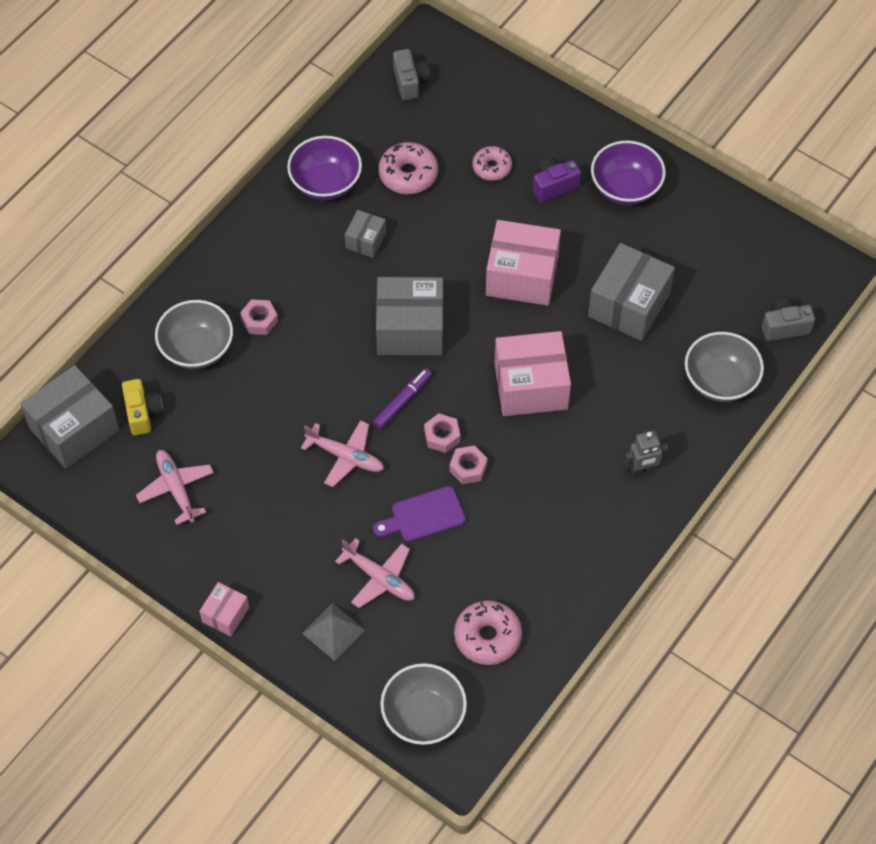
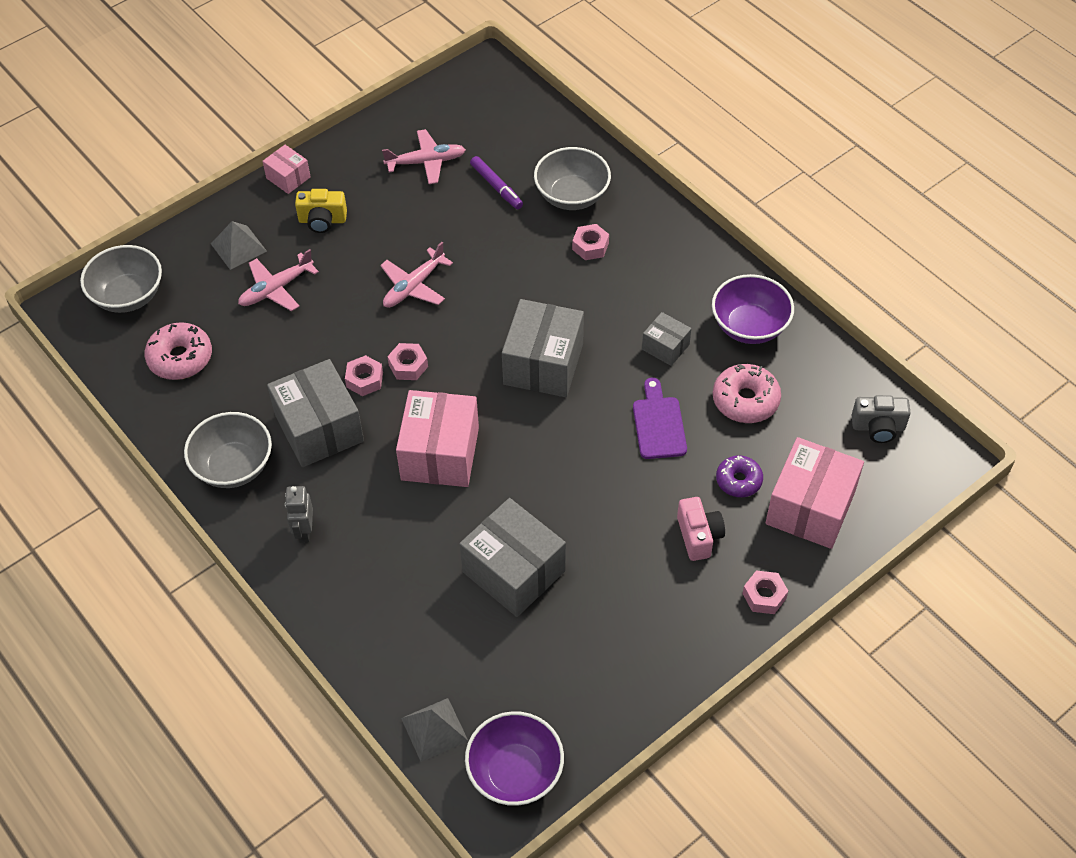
camera: 105 degrees right, 5 degrees down
(74, 429) = (513, 103): grey box -> grey box (319, 428)
(143, 413) = (513, 150): yellow camera -> yellow camera (322, 220)
(402, 401) = (459, 341): purple marker -> purple marker (496, 187)
(423, 516) = (326, 334): purple cutting board -> purple cutting board (658, 424)
(492, 167) = (738, 480): pink donut -> purple donut
(522, 276) = (582, 477): pink box -> pink box (810, 507)
(554, 186) = (699, 536): purple camera -> pink camera
(594, 136) = (764, 596): none -> pink nut
(625, 188) = (679, 610): purple bowl -> purple bowl (515, 772)
(720, 381) = (385, 637): grey bowl -> grey bowl (233, 466)
(784, 326) = (434, 729): grey camera -> grey pyramid

